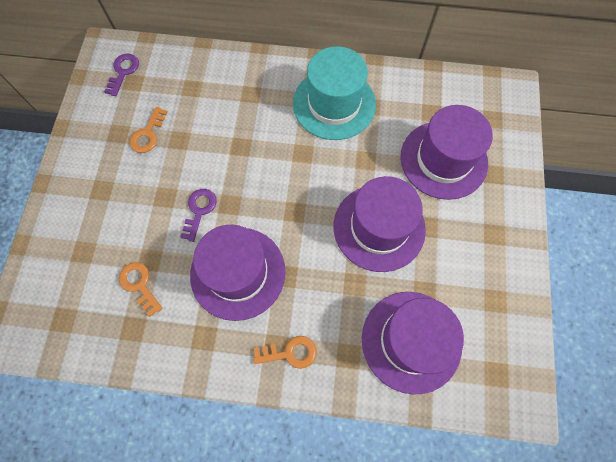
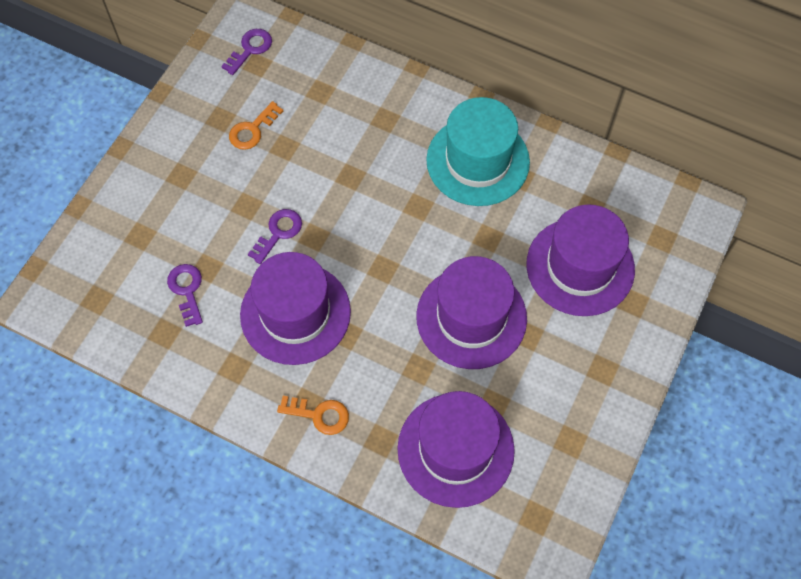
camera: 20 degrees right, 5 degrees down
(139, 285) = (187, 290): orange key -> purple key

